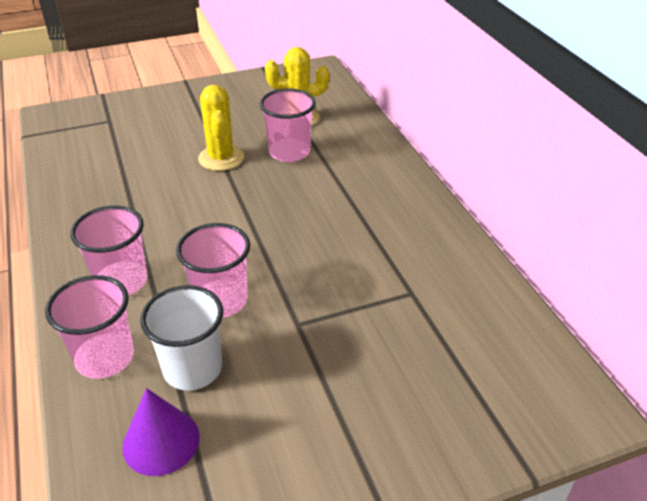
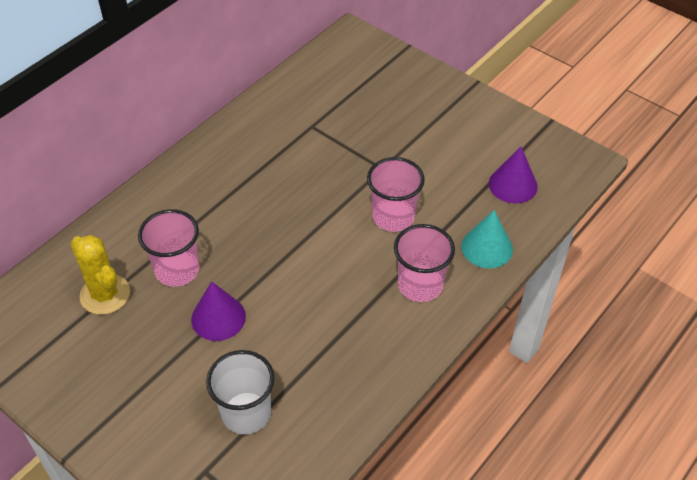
camera: 120 degrees left, 10 degrees up
(105, 357) = (487, 247): pink cup -> turquoise cone
(192, 369) = (457, 199): white cup -> white cup (246, 413)
(221, 158) = (218, 317): yellow cactus -> purple cone

